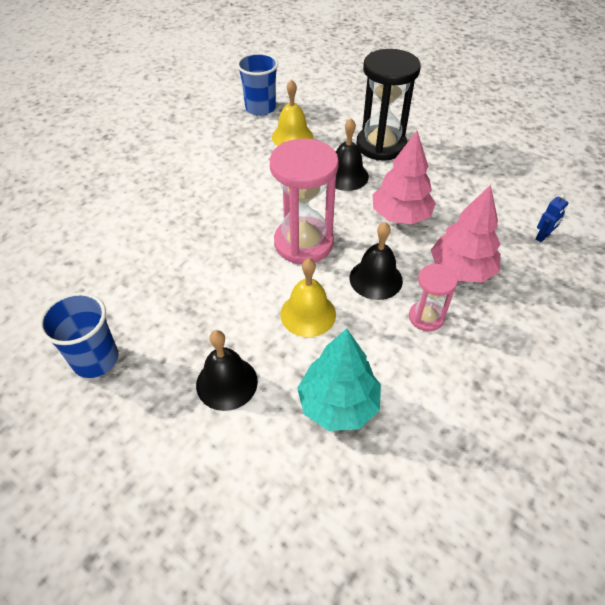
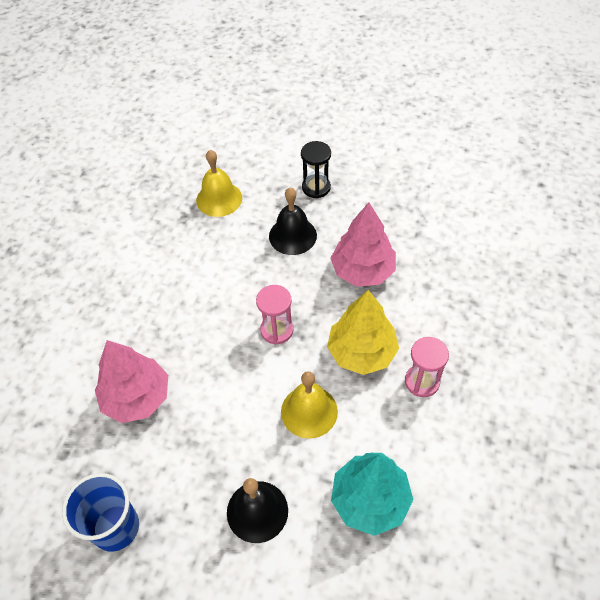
camera: 15 degrees left, 5 degrees up
(260, 108) = (171, 169): blue cup -> none
(303, 243) = (277, 330): pink hourglass -> pink hourglass, size x0.53
(376, 279) = (361, 352): black bell -> yellow tree
(381, 145) = (316, 187): black hourglass -> black hourglass, size x0.53
(461, 270) = (439, 318): pink tree -> pink tree (137, 397)
(542, 237) = (504, 259): blue robot -> none

